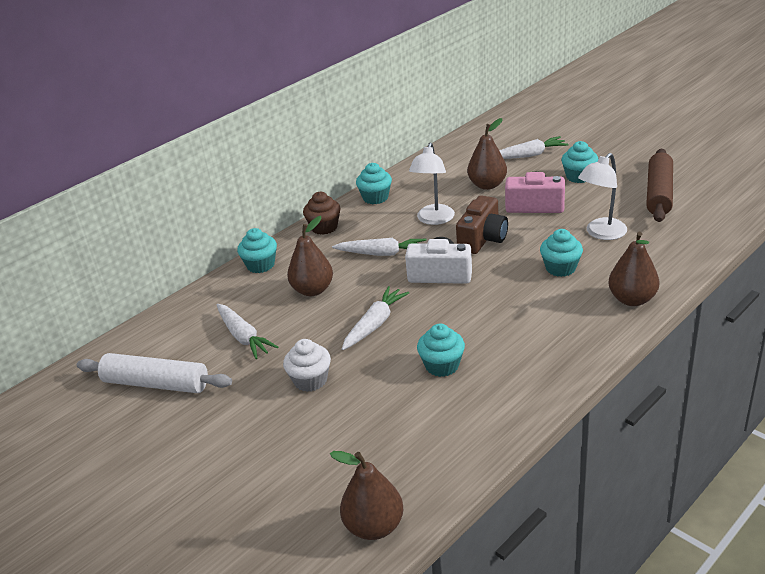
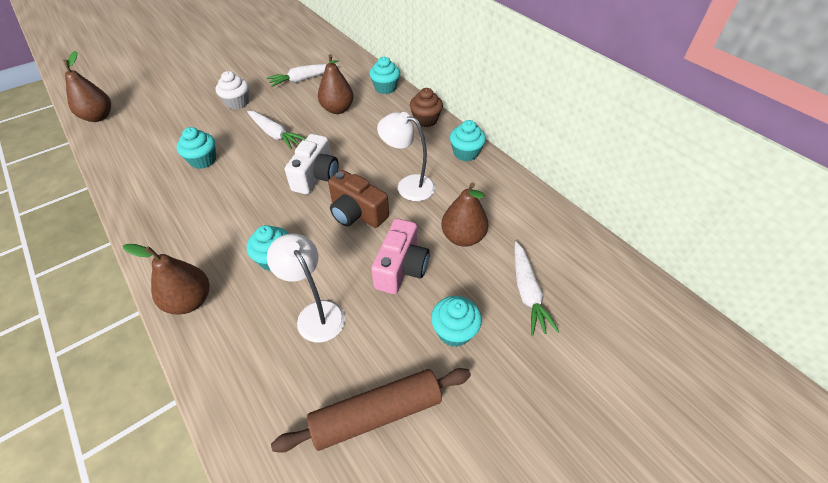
camera: 95 degrees right, 15 degrees up
(156, 383) = (281, 51): white rolling pin -> none
(382, 253) = (367, 147): white carrot -> none
(658, 193) = (376, 413): brown rolling pin -> brown rolling pin turned 45 degrees counterclockwise

